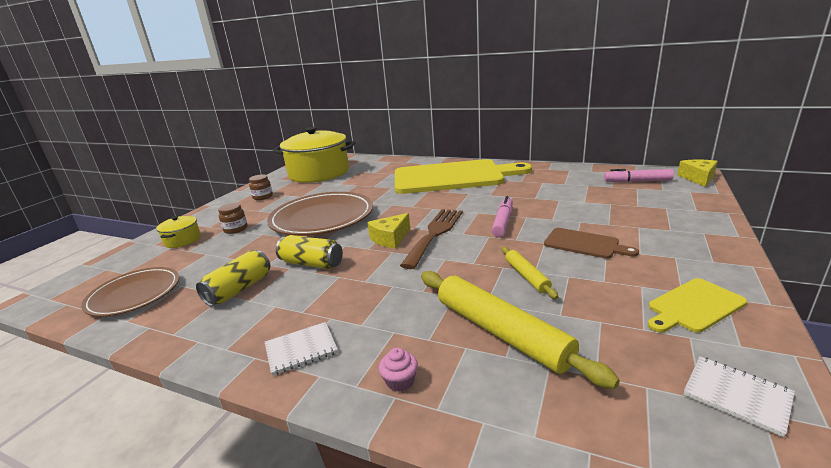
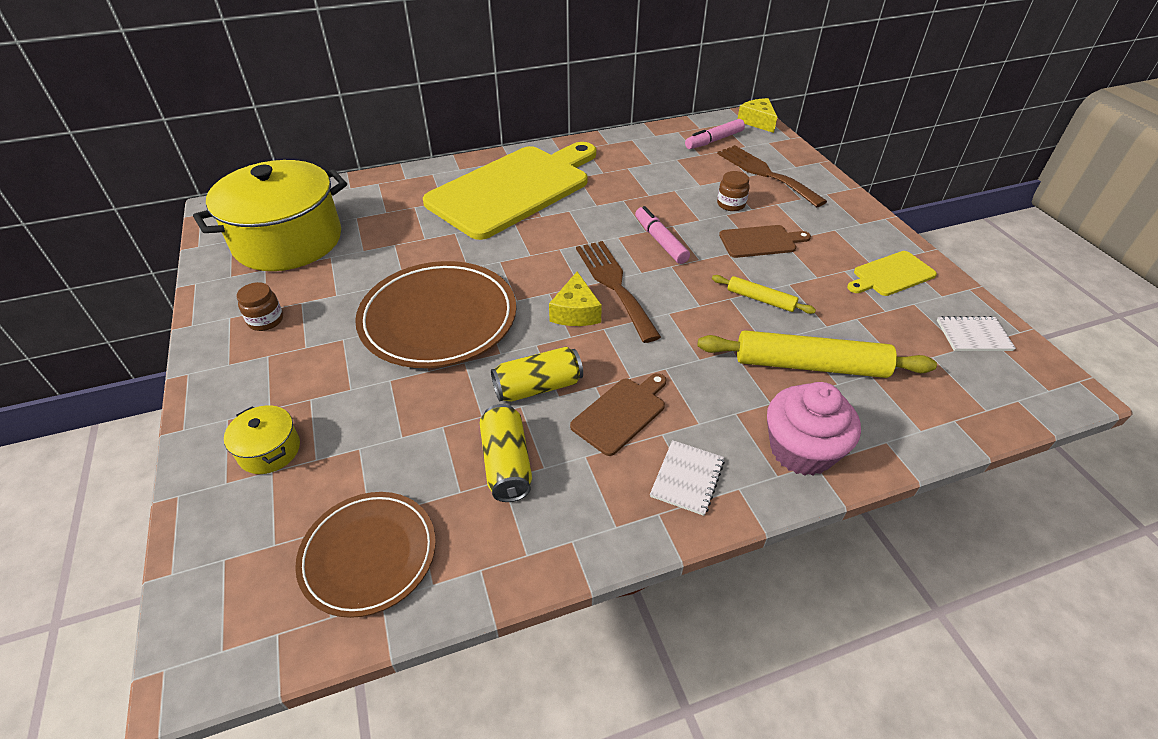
camera: 45 degrees left, 20 degrees up
(235, 229) = (330, 392): brown jar -> brown jar (731, 204)
(328, 296) = (621, 413): none -> brown cutting board
(400, 381) = (801, 450): pink cupcake -> pink cupcake, size x2.34
(656, 207) = (765, 173): none -> brown fork
(693, 306) = (891, 275): yellow cutting board -> yellow cutting board turned 45 degrees clockwise

